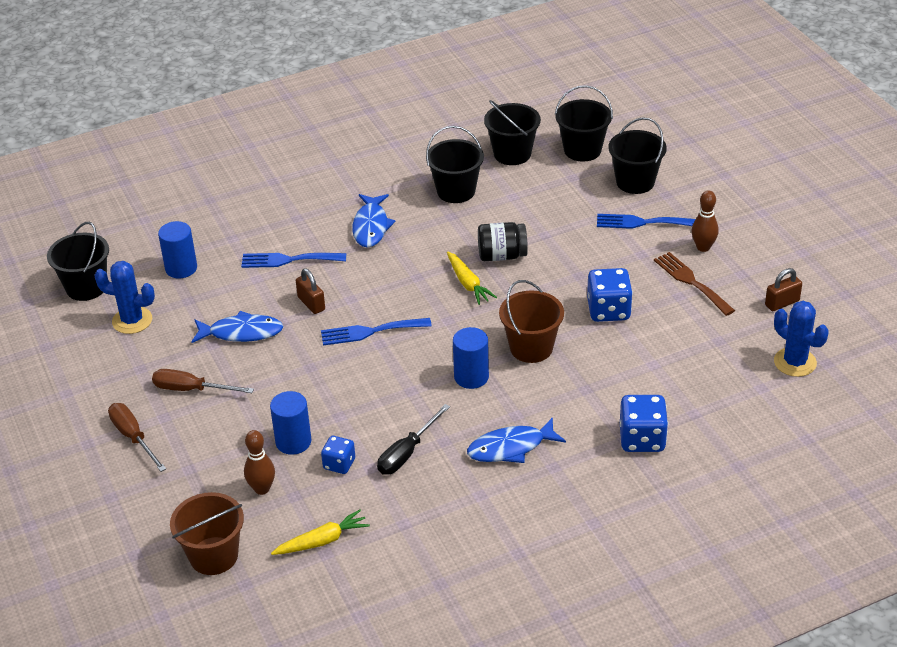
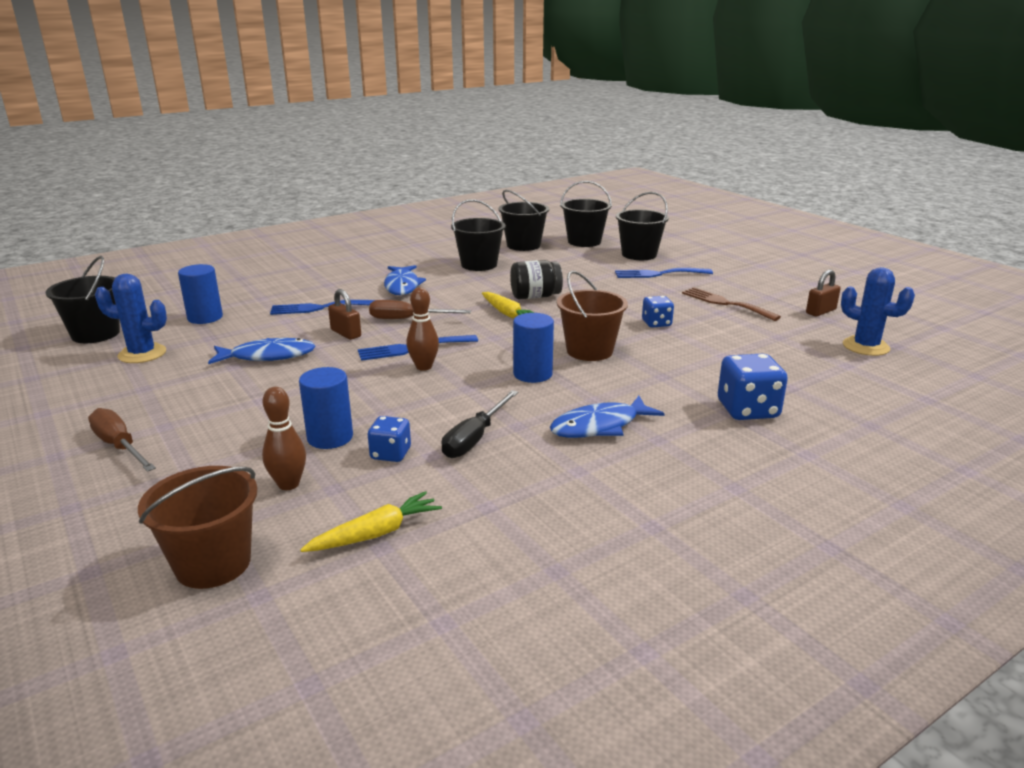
camera: 10 degrees left, 15 degrees down
(192, 389) = (204, 401): brown screwdriver -> brown screwdriver (408, 319)
(608, 310) = (656, 323): blue dice -> blue dice, size x0.61
(703, 247) = (722, 284): brown bowling pin -> brown bowling pin (424, 367)

